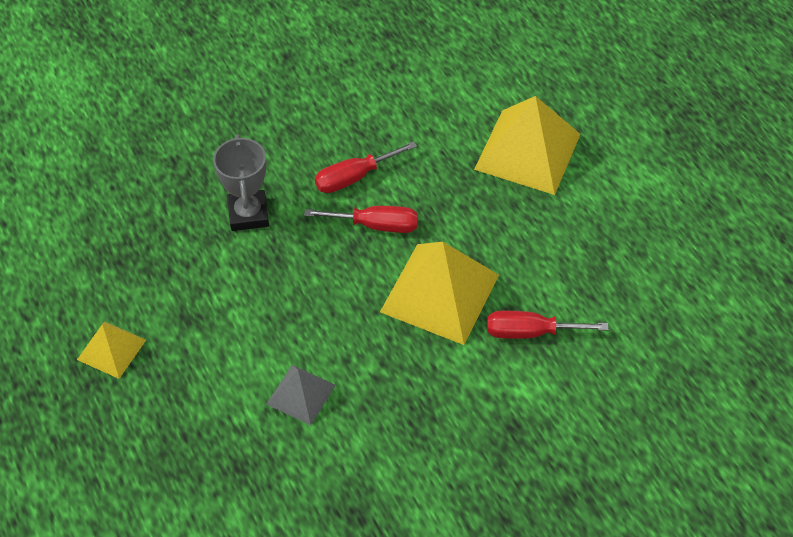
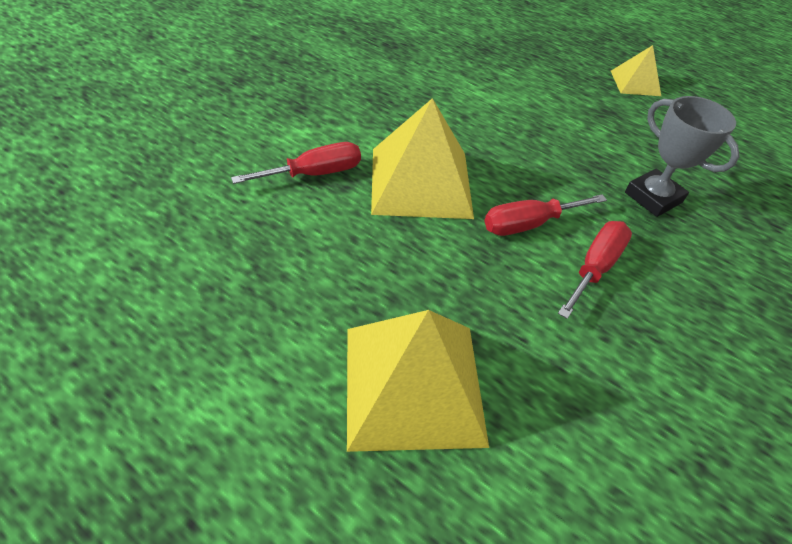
camera: 150 degrees right, 5 degrees down
(301, 394) = (480, 90): grey pyramid -> none

